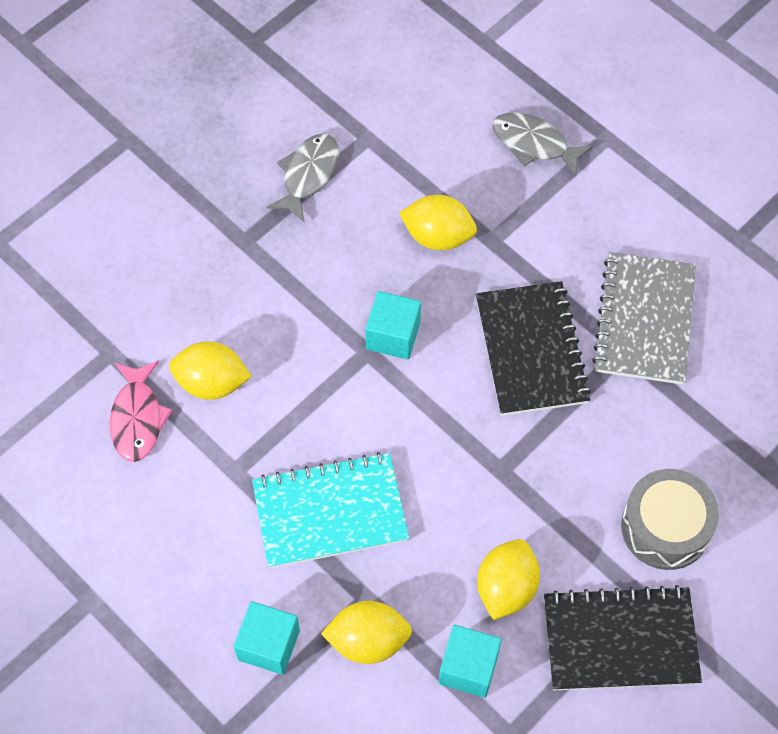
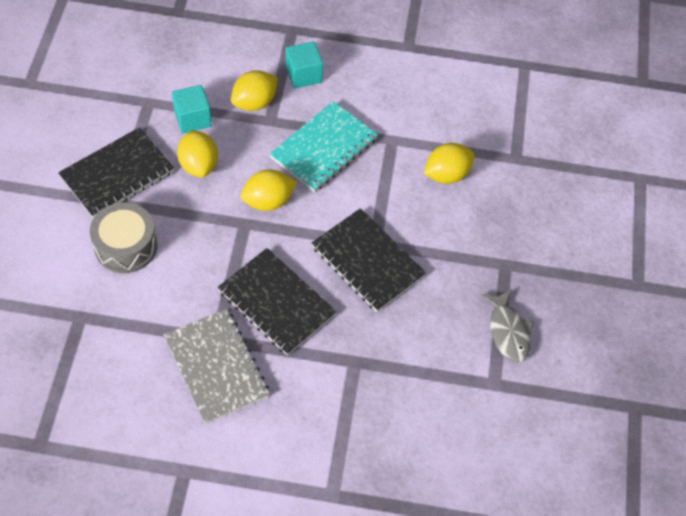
camera: 140 degrees right, 5 degrees down
(137, 418) = (468, 135): pink fish -> none
(393, 335) = (368, 261): turquoise cube -> black notebook
(438, 236) = (391, 341): yellow lemon -> yellow lemon (268, 201)
(534, 144) = (380, 453): grey fish -> none

